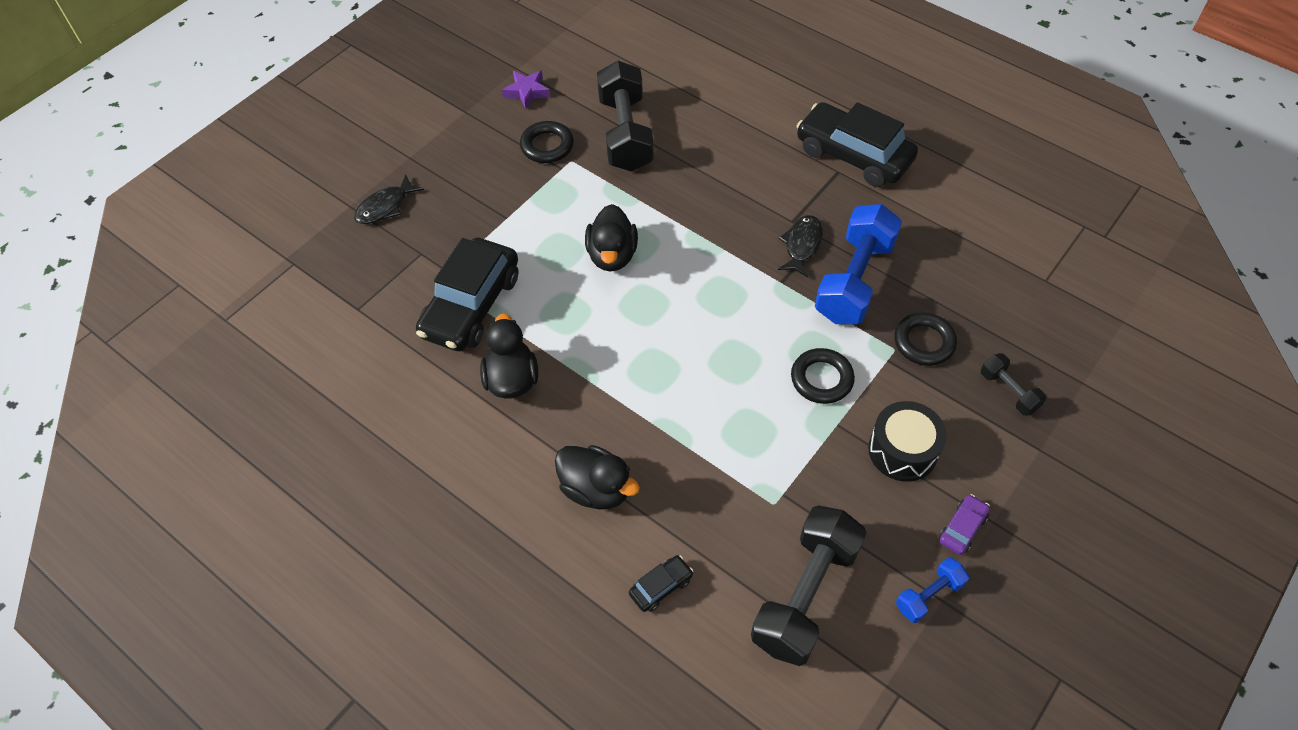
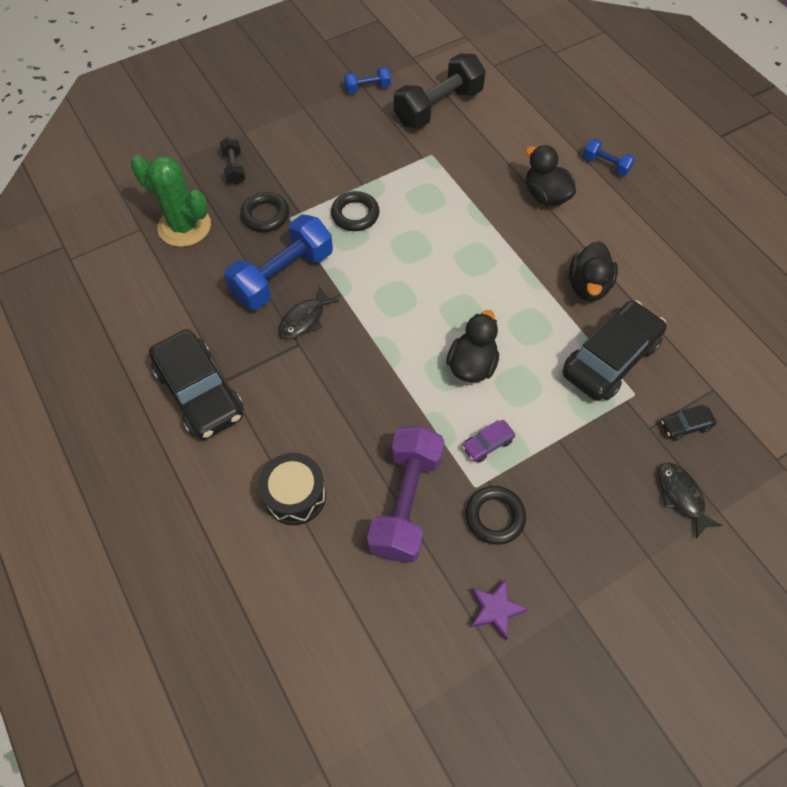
camera: 160 degrees left, 5 degrees up
(385, 207) = (681, 496): black fish -> black fish turned 90 degrees counterclockwise
(525, 573) = (606, 165): none -> blue dumbbell
(625, 134) = (406, 502): black dumbbell -> purple dumbbell
(661, 586) = (522, 135): black car -> black car (685, 426)
(902, 450) = (330, 157): black drum -> black drum (295, 495)
(962, 528) = (325, 110): purple car -> purple car (487, 444)
(1001, 299) = (184, 226): none -> green cactus

